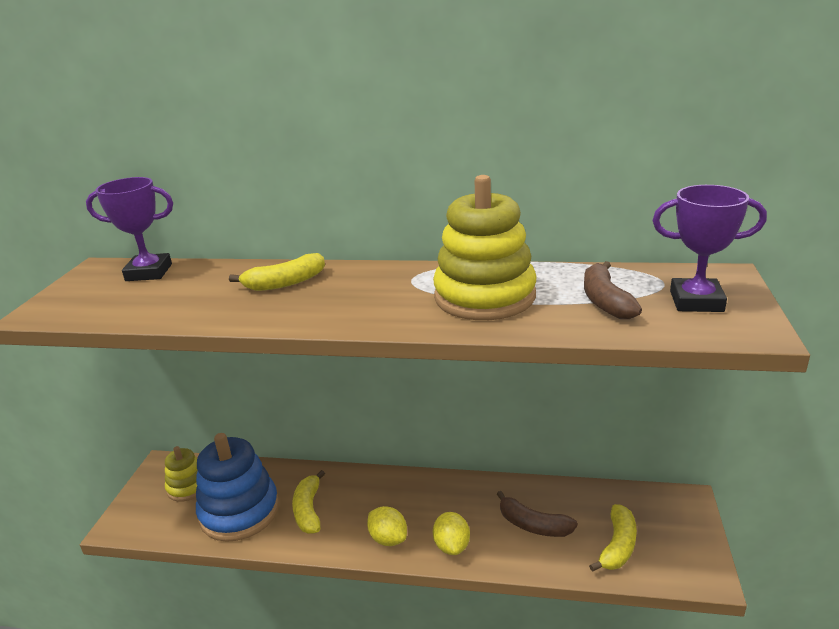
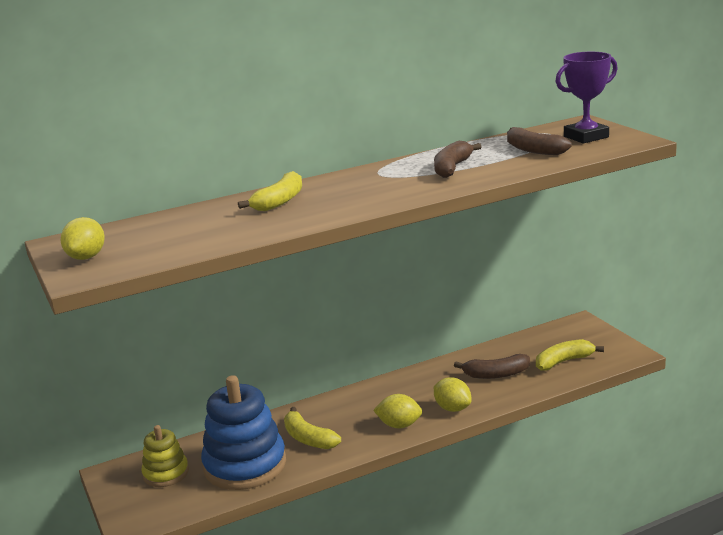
camera: 35 degrees left, 5 degrees down
(77, 292) = (86, 257): none -> yellow lemon
(149, 272) = (128, 230): purple trophy -> none
(484, 296) = (452, 168): yellow stacking toy -> brown banana
(618, 546) = (563, 361): yellow banana -> yellow banana turned 105 degrees counterclockwise

